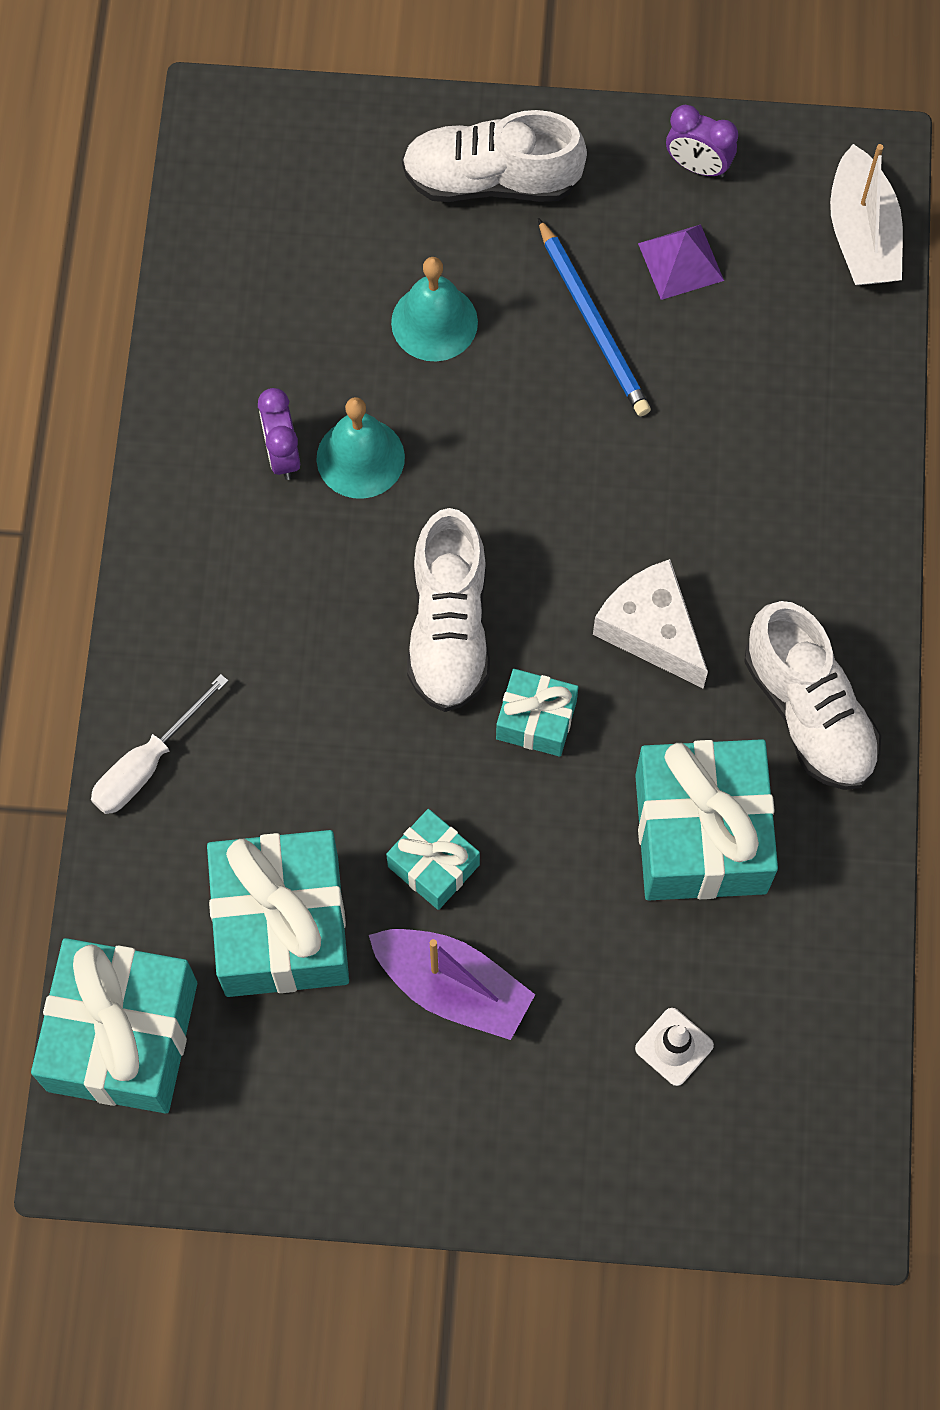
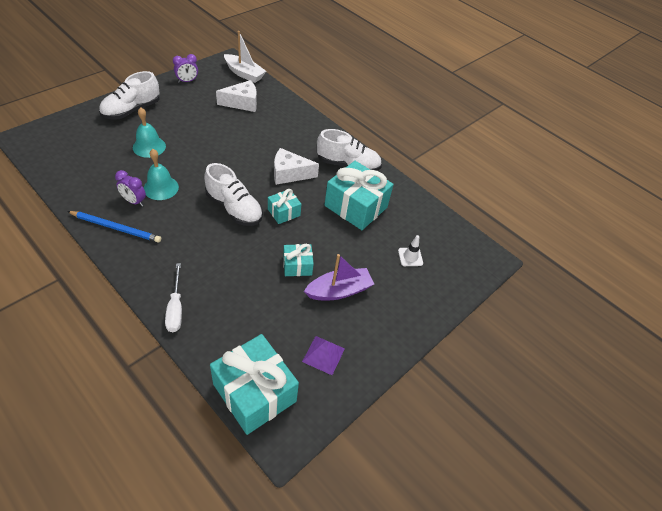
camera: 55 degrees left, 20 degrees down
(282, 925) = (271, 316): turquoise gift -> none
(593, 322) = (196, 123): blue pencil -> blue pencil (116, 228)
(681, 262) = (205, 100): purple pyramid -> purple pyramid (323, 355)
(758, 334) = (242, 103): none -> white cheese

